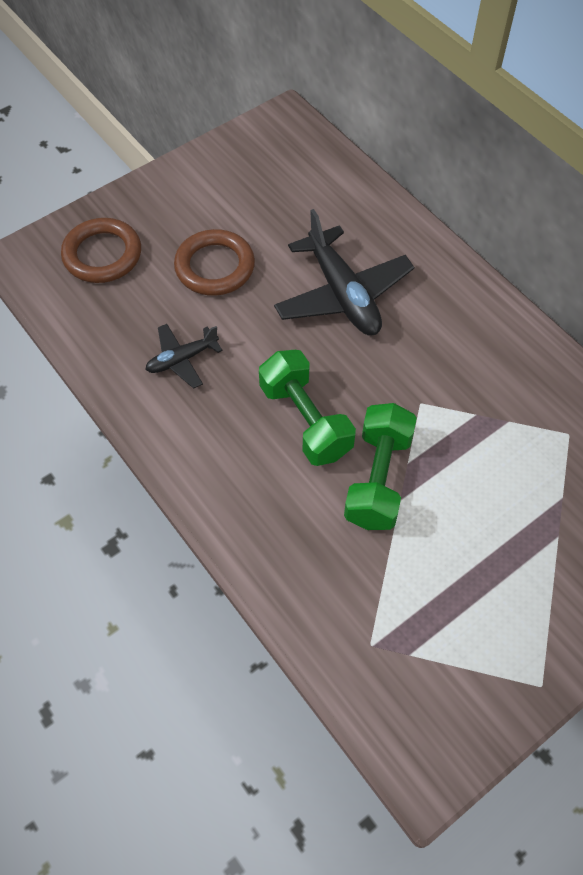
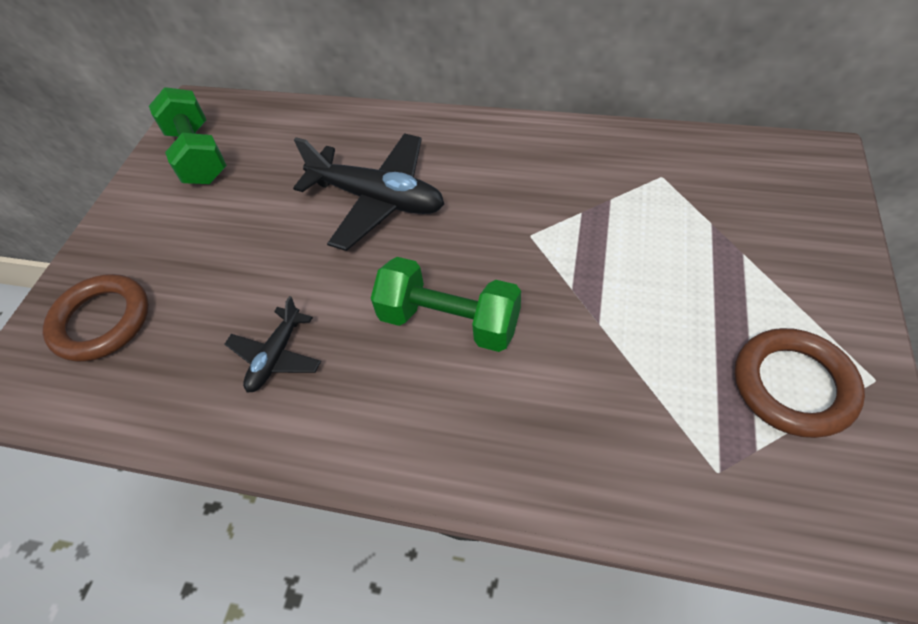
camera: 35 degrees left, 5 degrees down
(215, 267) = (235, 255): brown ring -> brown ring (793, 385)
(378, 479) = (563, 320): green dumbbell -> green dumbbell (198, 155)

